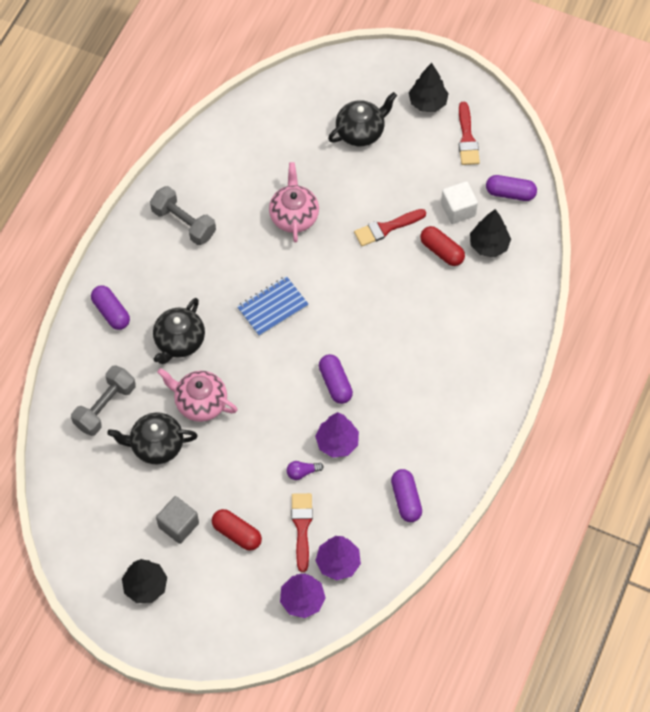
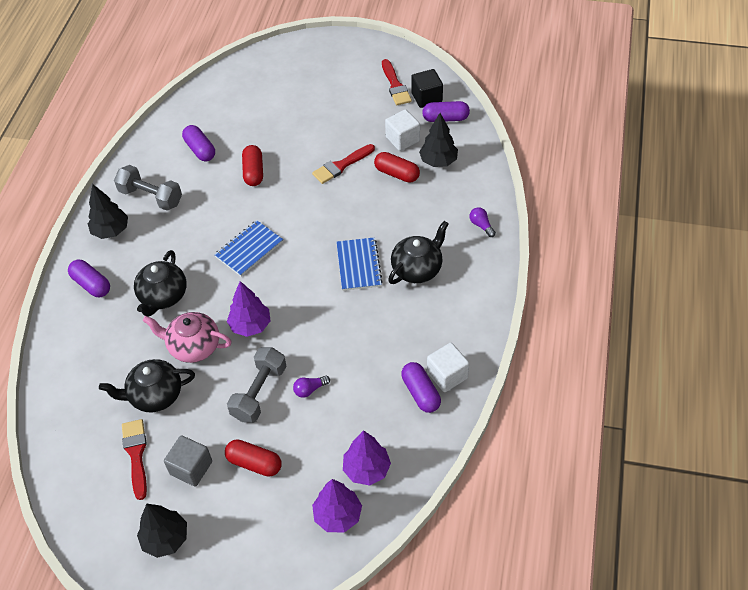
camera: 10 degrees left, 10 degrees down
(105, 406) = (97, 370): grey dumbbell -> grey dumbbell (259, 392)
(294, 216) = (253, 172): pink teapot -> red capsule
(302, 527) = (321, 442): red brush -> red brush (136, 454)
(335, 383) = (324, 302): purple capsule -> purple capsule (200, 150)
(337, 442) = (338, 355): purple tree -> purple tree (250, 325)
(361, 131) = (300, 97): black teapot -> black teapot (417, 269)
(378, 350) = (358, 265): none -> blue notebook
(427, 103) = (353, 66): black tree -> black tree (111, 231)
(435, 487) = (447, 375): none -> white cube
(497, 162) = (426, 97): none -> black cube
(513, 332) = (481, 225): none -> purple light bulb

